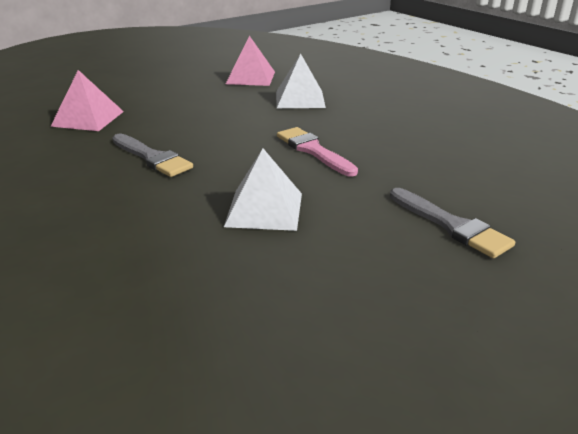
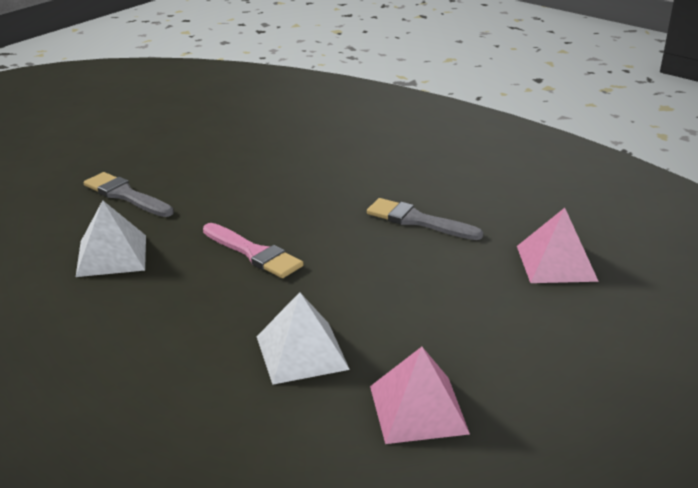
camera: 165 degrees right, 0 degrees up
(264, 209) = (279, 188): white pyramid -> white pyramid (111, 255)

